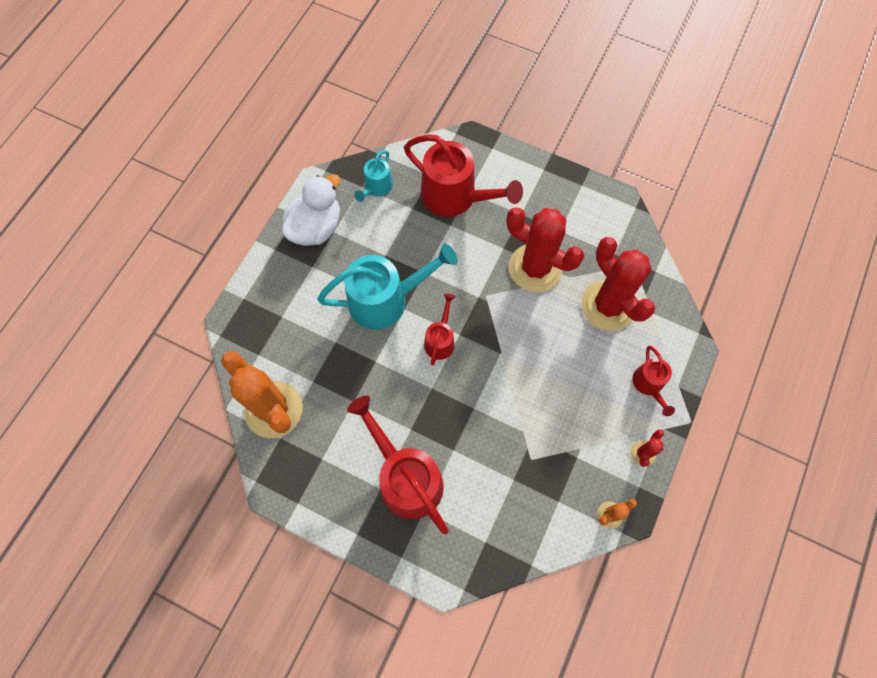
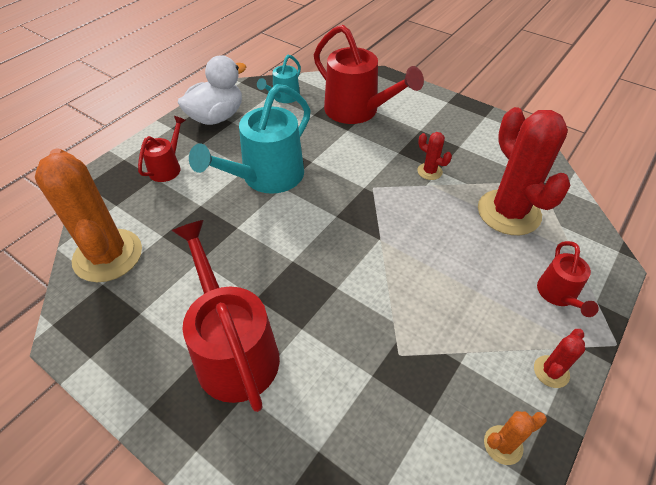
camera: 10 degrees right, 20 degrees down
(386, 300) = (266, 177): turquoise watering can -> turquoise watering can turned 135 degrees clockwise
(440, 340) = (314, 218): red watering can -> red watering can (167, 167)
(535, 268) = (429, 171): red cactus -> red cactus, size x0.43

